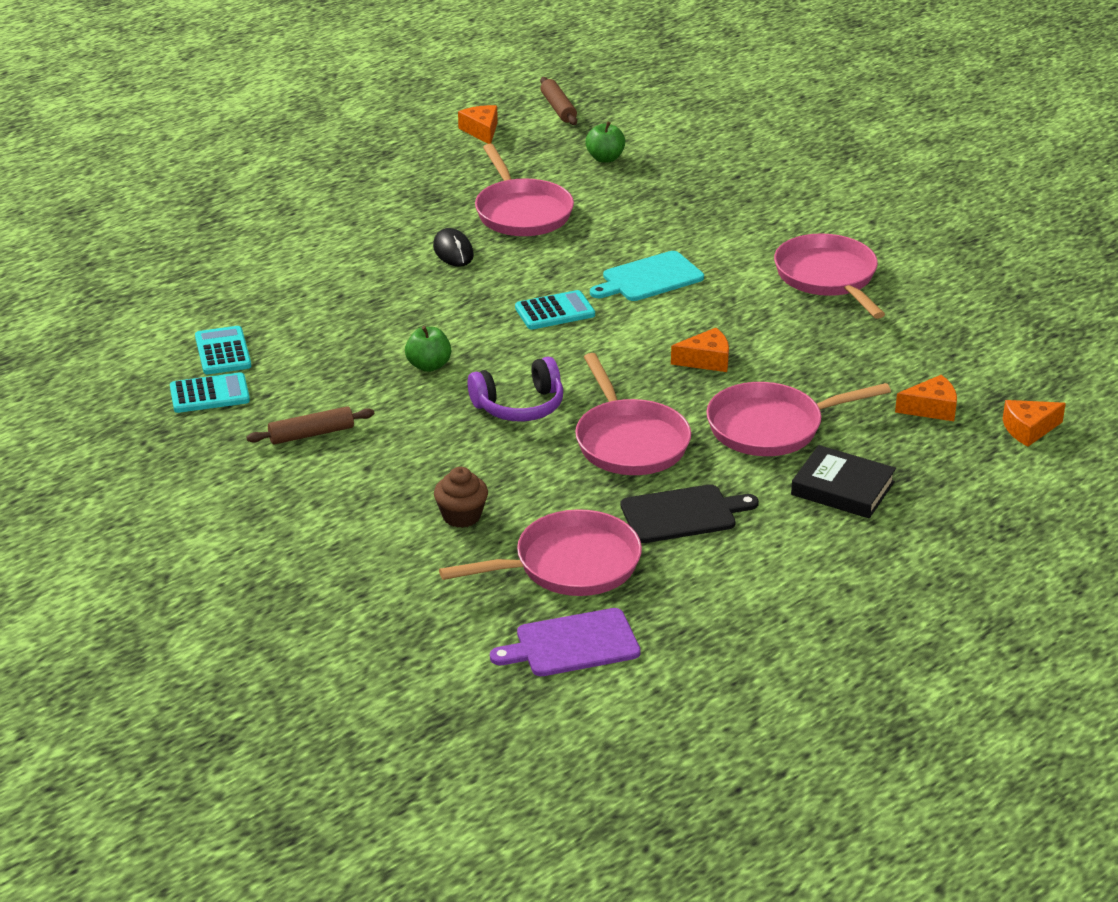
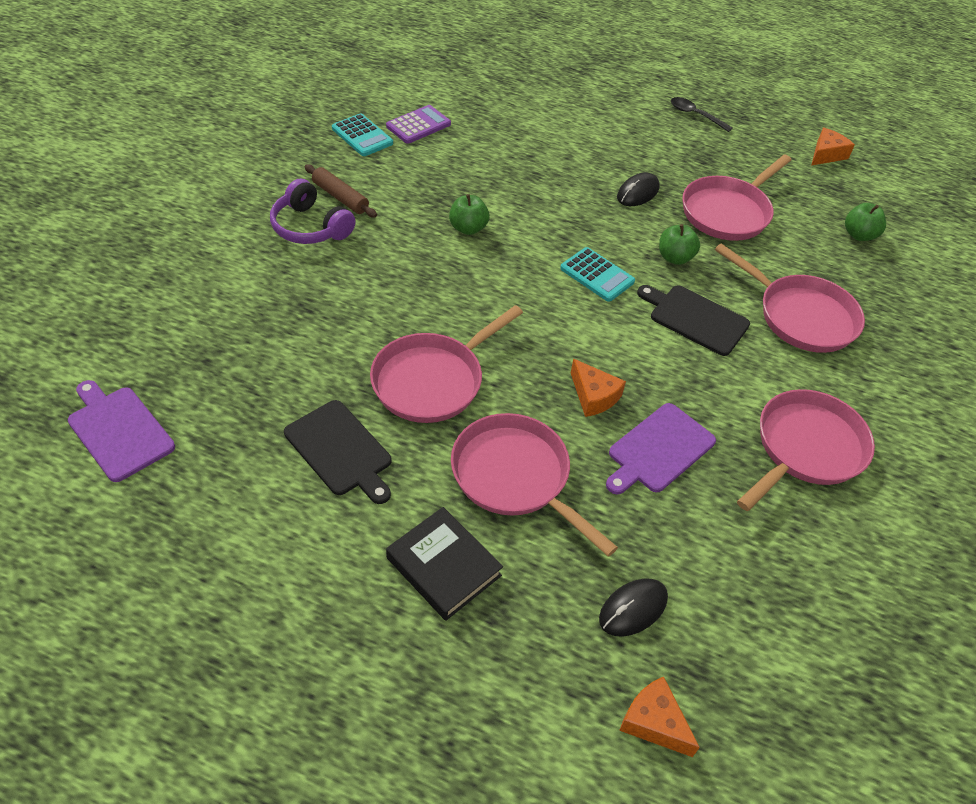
camera: 60 degrees right, 15 degrees up
(223, 352) = (418, 125): turquoise calculator -> purple calculator
(358, 178) = (695, 115): none -> black spoon
(461, 516) = (272, 308): brown cupcake -> none
(519, 406) = (444, 296): purple headphones -> purple headphones (310, 227)
(558, 108) = (907, 185): brown rolling pin -> none
(563, 262) = (675, 258): none -> green apple
(569, 565) = (231, 395): pink pan -> pink pan (800, 316)
(649, 278) = (695, 318): turquoise cutting board -> black cutting board
(786, 347) = (658, 450): none -> purple cutting board
(842, 488) = (444, 566): black book -> black book turned 45 degrees counterclockwise
(931, 408) = (633, 608): orange cheese -> black mouse

